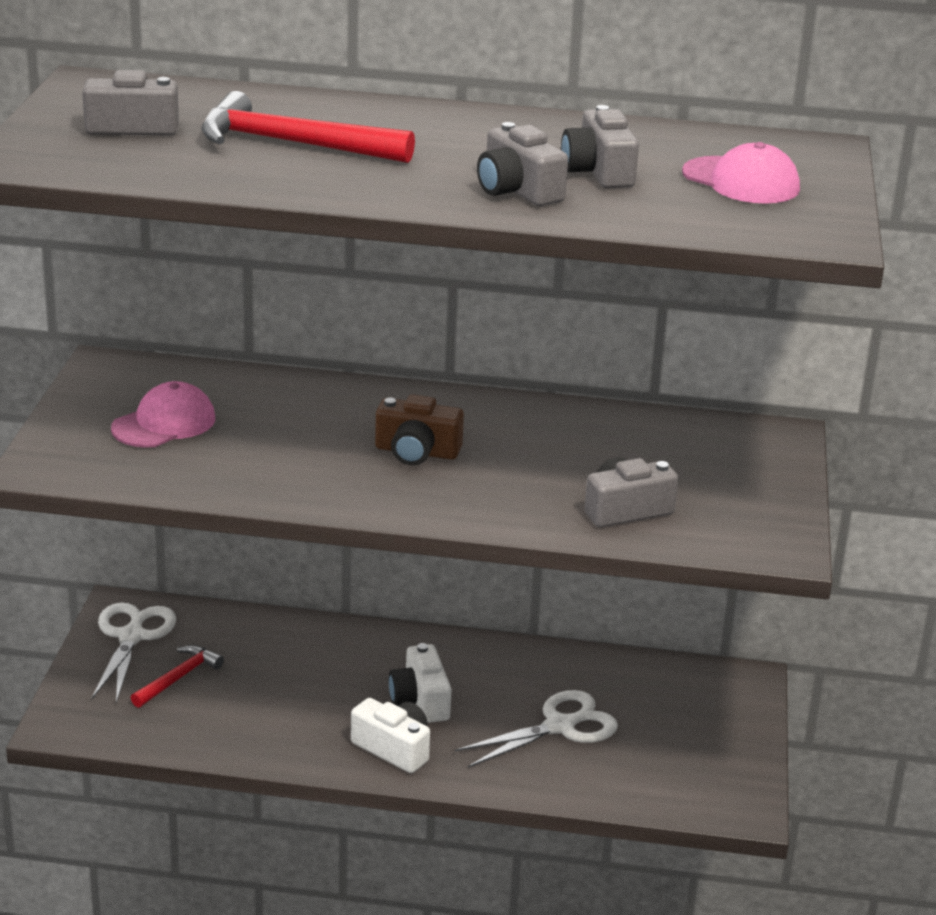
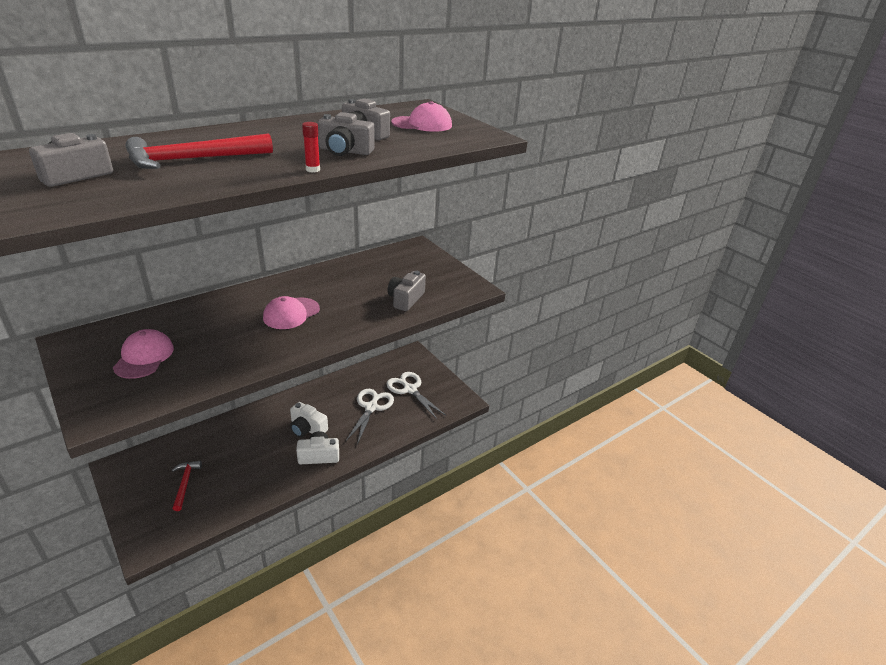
camera: 45 degrees left, 5 degrees up
(131, 637) = (138, 478): white scissors -> white scissors (410, 389)
(416, 452) = (291, 313): brown camera -> pink cap
(418, 204) = (313, 169): none -> red glue stick

